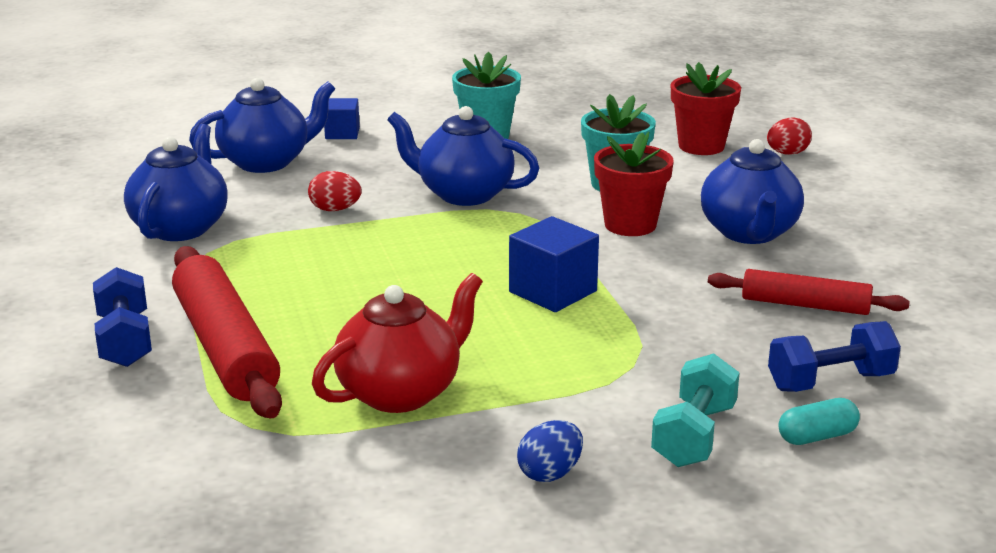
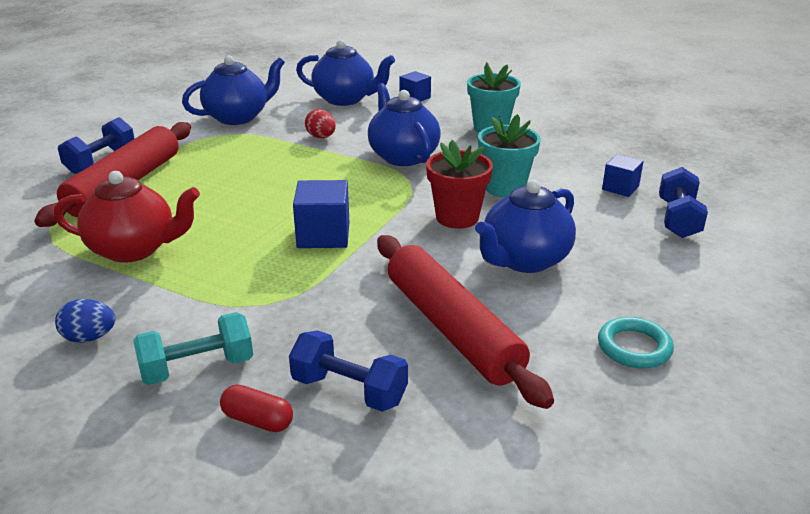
camera: 45 degrees right, 5 degrees up
(701, 146) = (620, 188): red flower pot -> blue cube
(787, 153) = (678, 219): red egg -> blue dumbbell
(805, 305) = (452, 329): red rolling pin -> red rolling pin, size x1.68
(817, 436) = (257, 420): turquoise capsule -> red capsule
(931, 255) = (634, 347): none -> turquoise ring

